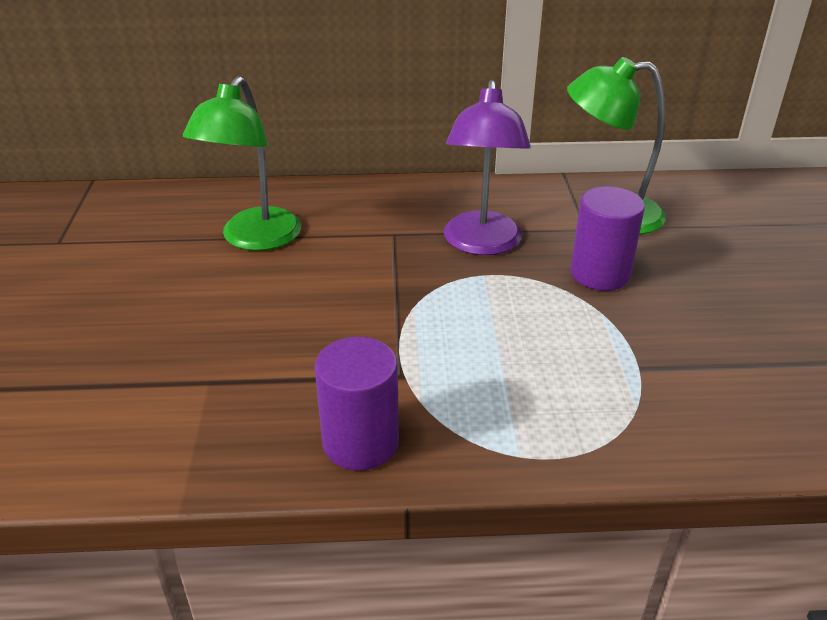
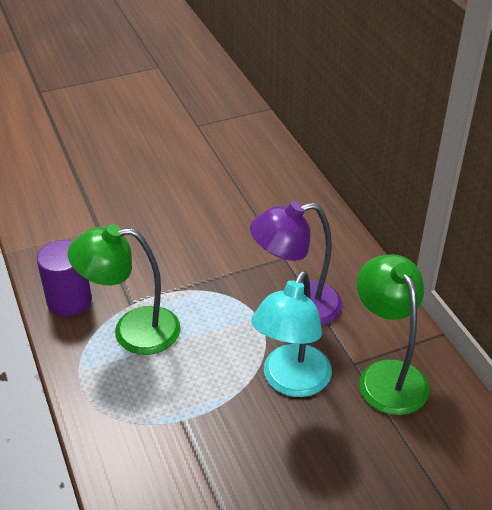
camera: 70 degrees right, 5 degrees up
(254, 239) = (241, 197): green lamp -> green lamp (132, 331)
(599, 274) = (291, 382): purple cylinder -> turquoise lamp

